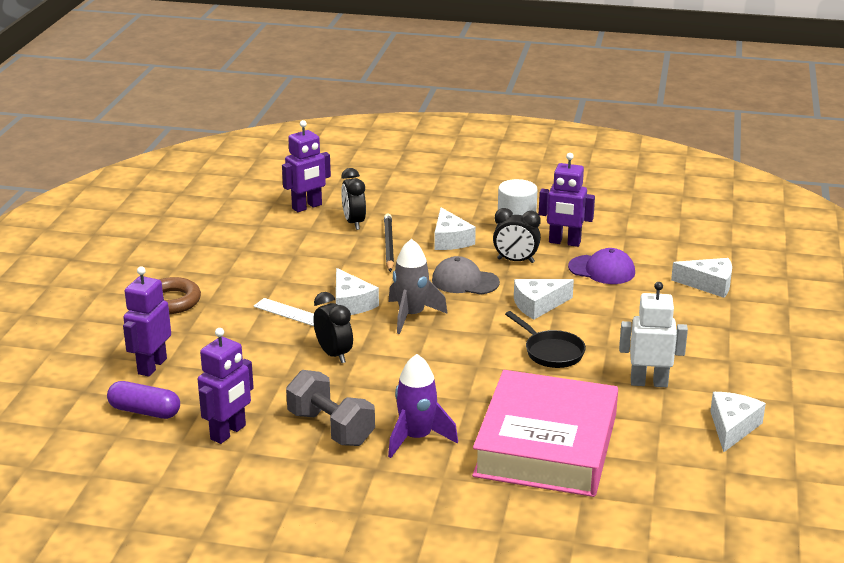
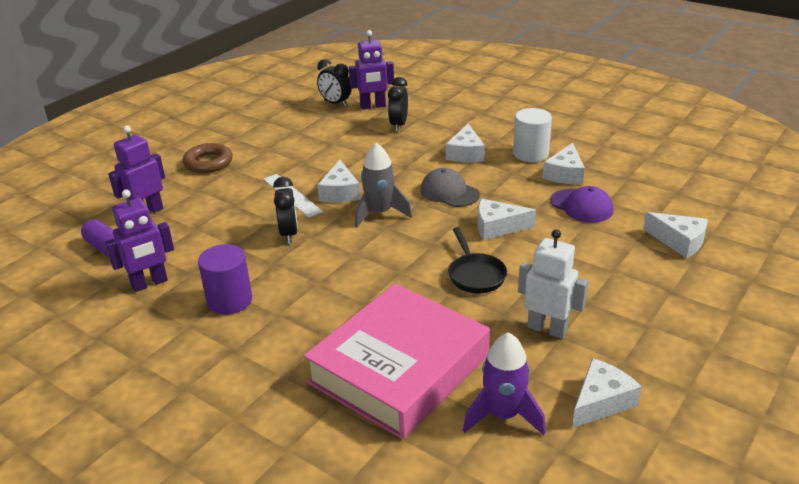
camera: 25 degrees right, 5 degrees up
(331, 428) = (229, 301): grey dumbbell -> purple cylinder
(388, 245) = (411, 148): black pencil -> none
(417, 438) = (291, 329): purple rocket -> purple rocket (503, 415)
(515, 261) = (508, 182): black clock -> black clock (335, 103)
(564, 242) = (565, 174): purple robot -> white cheese

